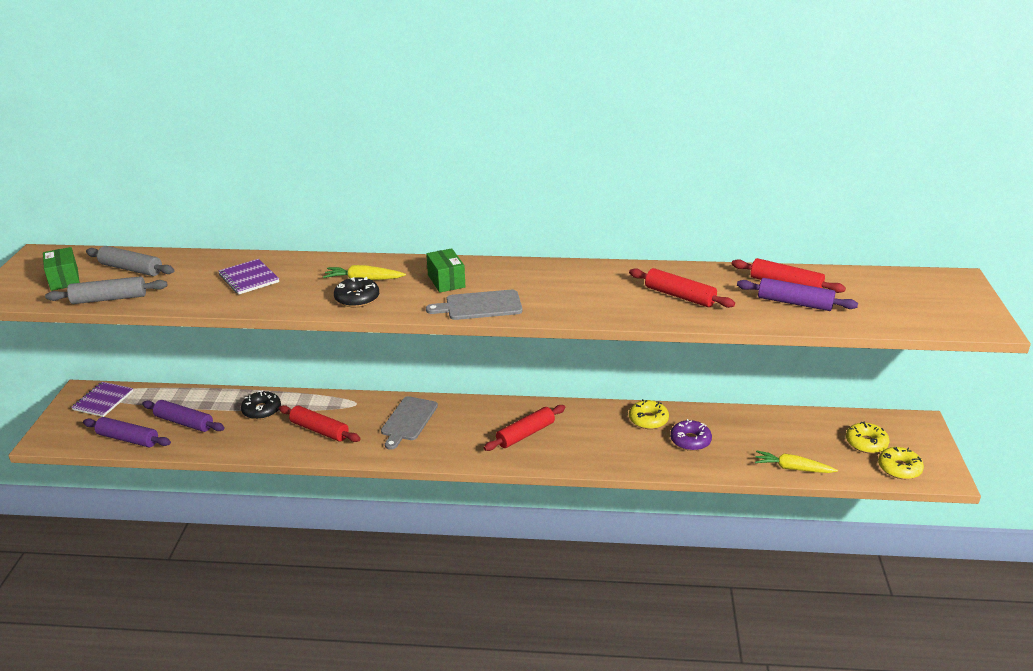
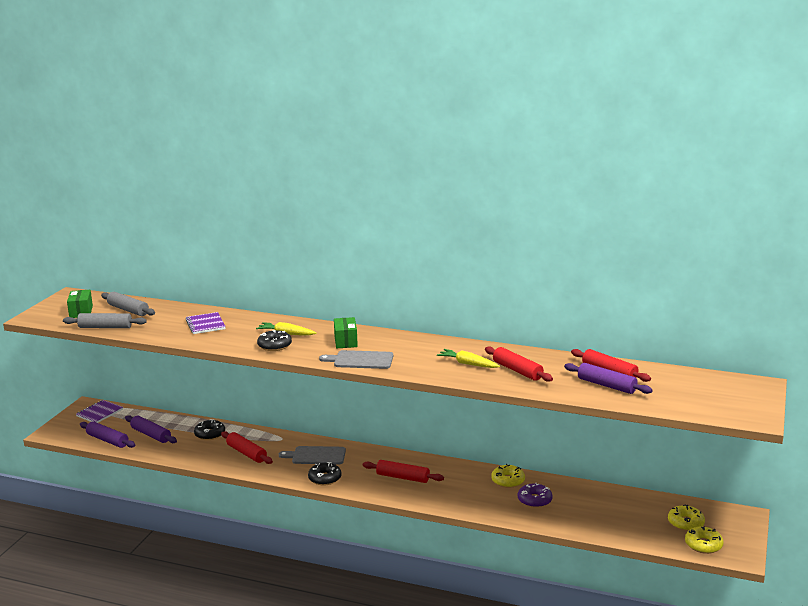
camera: 15 degrees right, 10 degrees down
(408, 420) = (316, 456): grey cutting board -> grey cutting board turned 60 degrees clockwise
(432, 450) = (325, 478): none -> black donut
(525, 434) = (402, 477): red rolling pin -> red rolling pin turned 45 degrees clockwise
(792, 468) = (609, 531): yellow carrot -> yellow carrot (467, 364)

